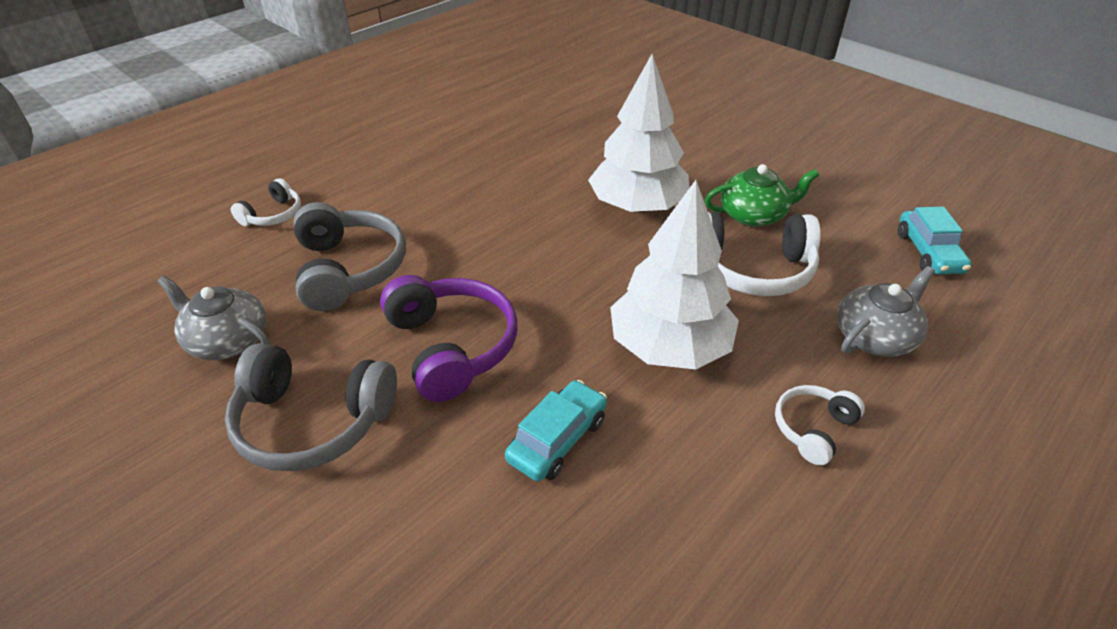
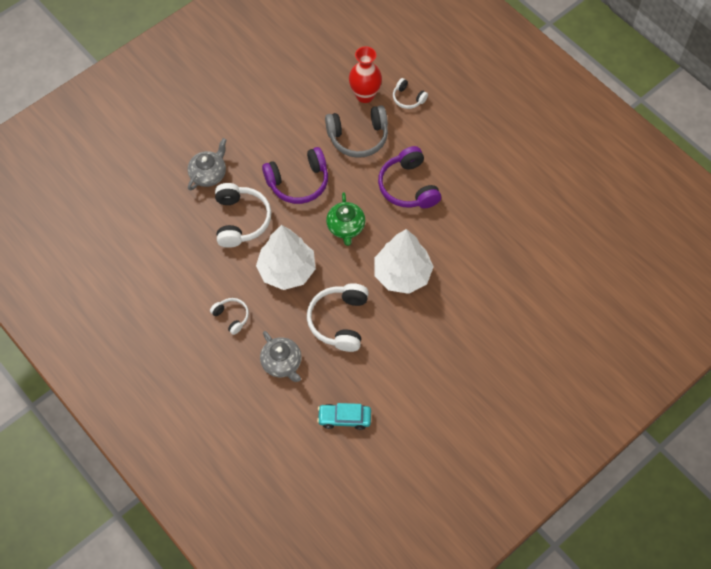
camera: 95 degrees right, 20 degrees up
(227, 340) = (313, 98): grey teapot -> grey teapot (208, 174)
(247, 266) = (365, 95): none -> red vase
(312, 421) = (262, 135): grey headphones -> none
(464, 207) = (408, 186): none -> purple headphones
(557, 439) = (241, 220): turquoise car -> white headphones
(753, 215) = (388, 335): green teapot -> green teapot (346, 227)

